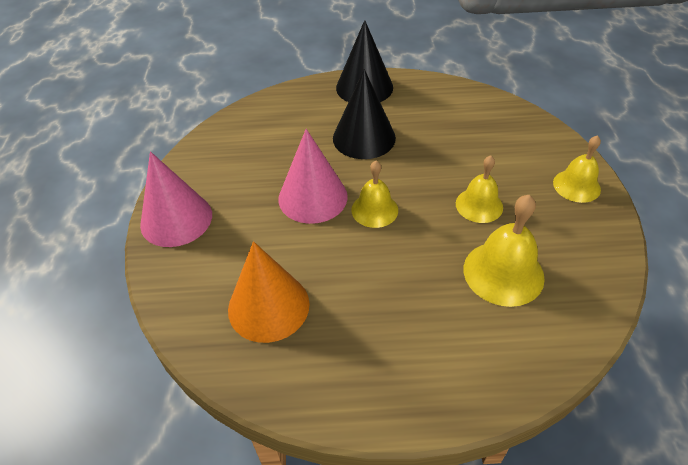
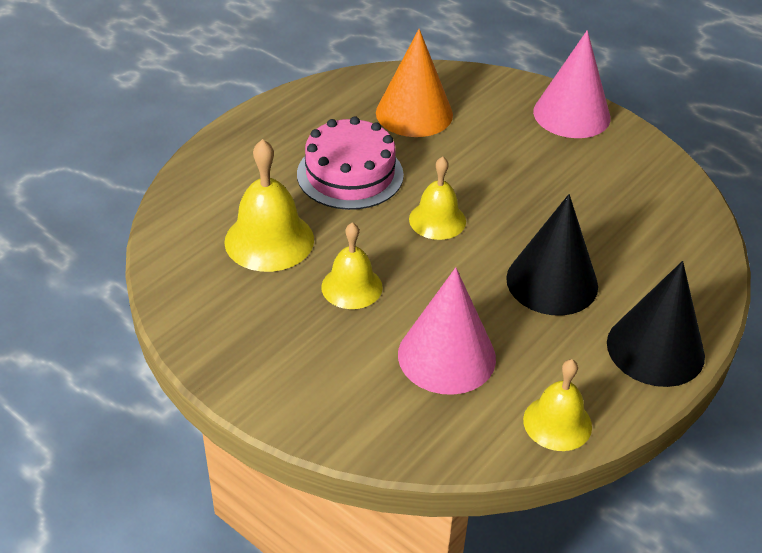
camera: 130 degrees right, 5 degrees down
(312, 197) = (503, 195): pink cone -> pink cone (446, 356)
(387, 285) = (350, 174): none -> pink cake
(576, 185) = (274, 378): yellow bell -> yellow bell (557, 423)

